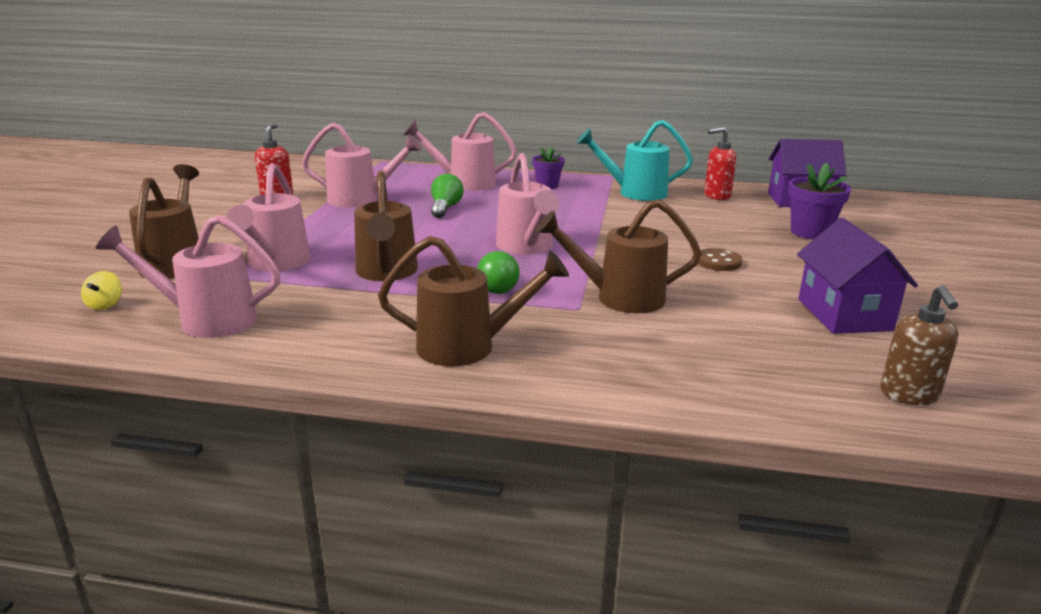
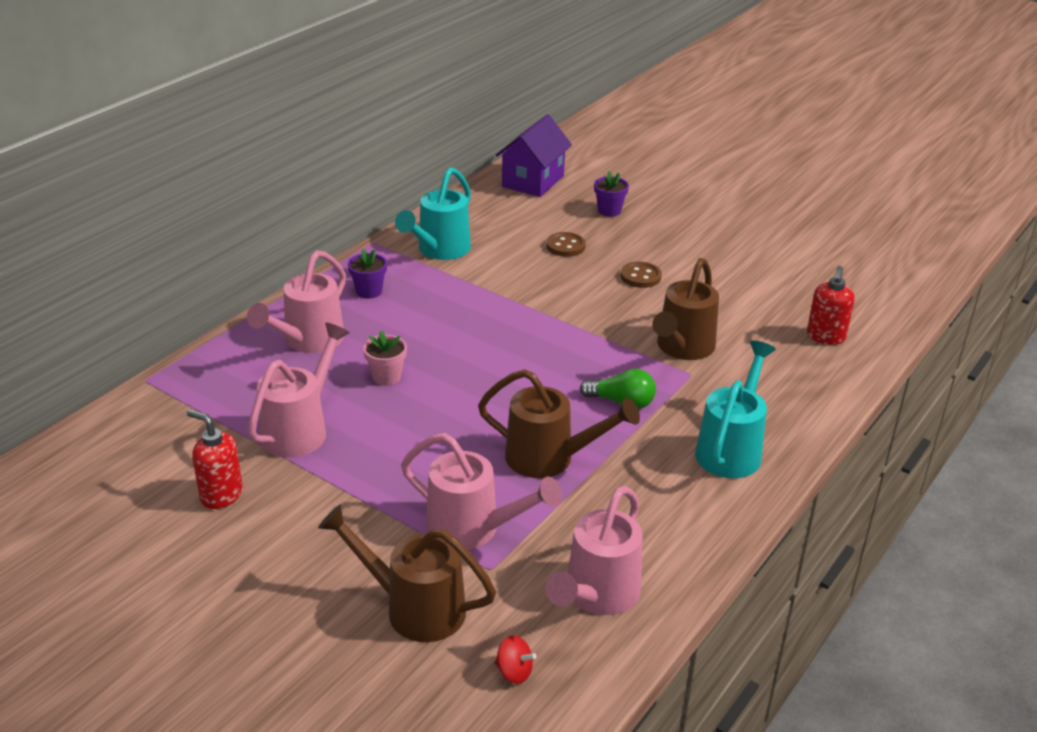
camera: 65 degrees left, 10 degrees up
(105, 305) = (514, 672): yellow spinning top -> red spinning top
(445, 208) = (386, 377): green light bulb -> pink flower pot
(467, 347) = (731, 449): brown watering can -> turquoise watering can
(526, 247) = (540, 359): pink watering can -> none
(716, 196) = (486, 213): red soap dispenser -> red soap dispenser (825, 337)
(716, 227) = (565, 246): none -> brown button
(810, 232) = (609, 211): purple flower pot -> purple flower pot, size x0.66
(844, 315) = (763, 267): purple house -> none
(909, 395) = (876, 297): brown soap dispenser -> none

